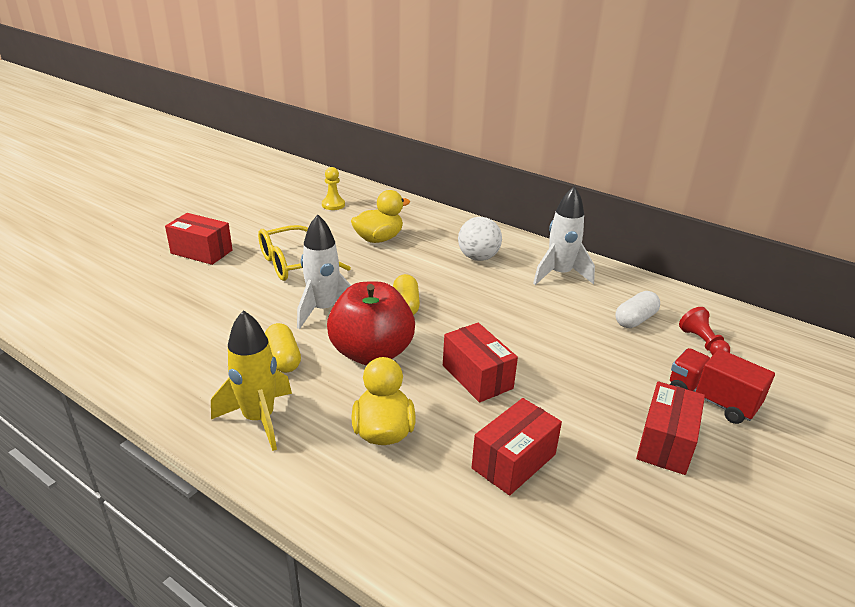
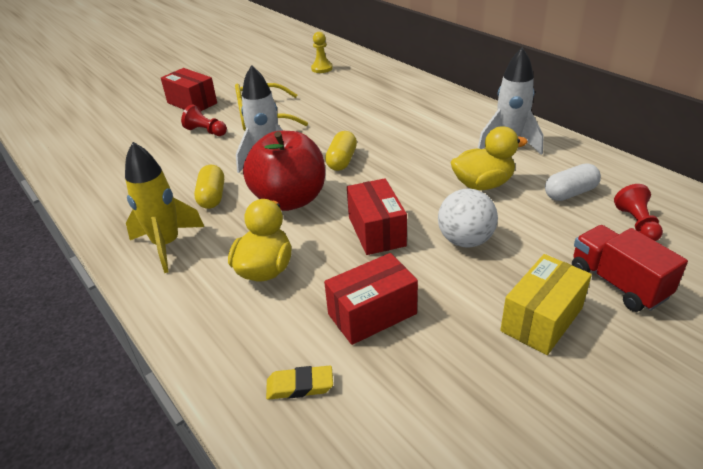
camera: 20 degrees right, 5 degrees up
(236, 284) = (206, 131): none -> red pawn
(379, 239) = (347, 100): yellow duck -> yellow duck (483, 184)
(478, 257) = (433, 122): white ball -> white ball (465, 240)
(479, 545) = (300, 386): none -> yellow eraser
(665, 443) = (542, 319): red box -> yellow box

